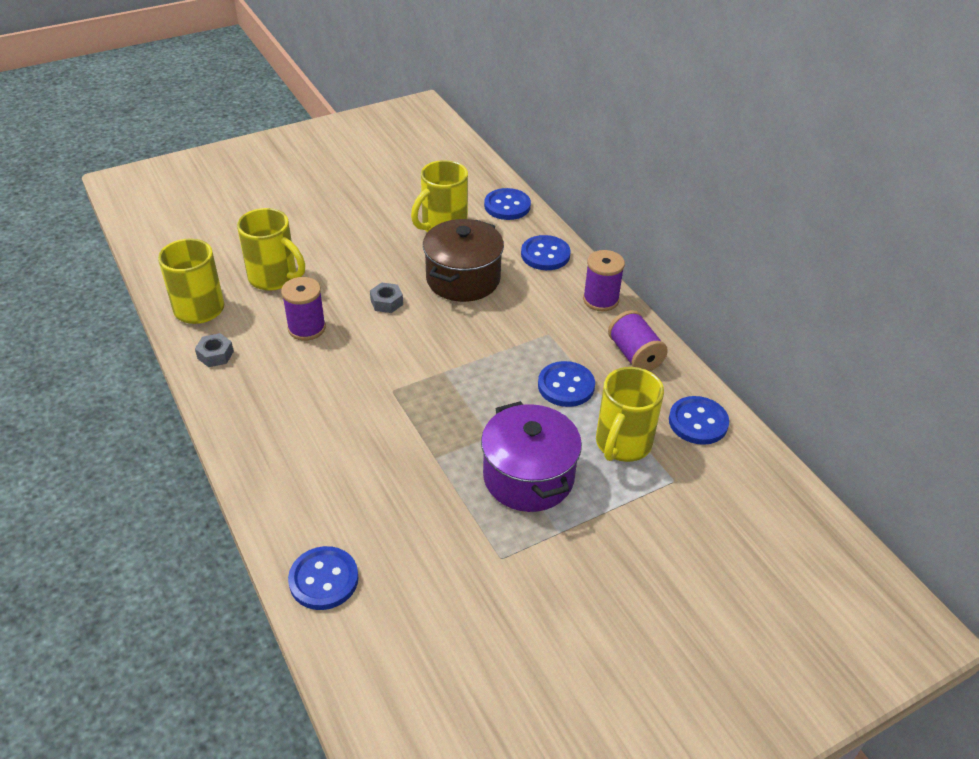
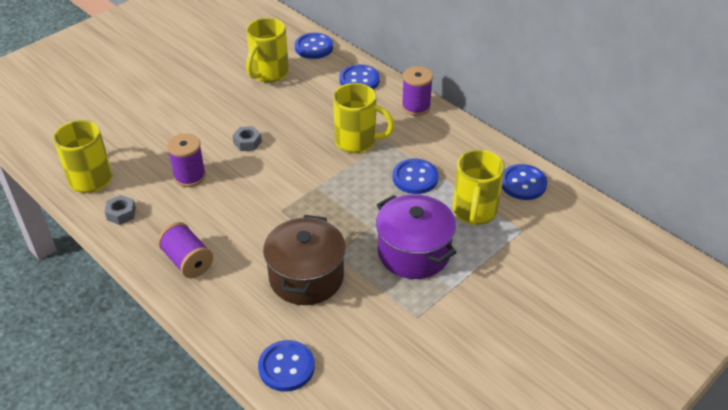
camera: 15 degrees left, 0 degrees up
(274, 278) = (145, 141): yellow mug -> yellow mug (357, 141)
(463, 279) = (302, 112): brown pot -> brown pot (306, 277)
(635, 355) = (458, 143): purple spool -> purple spool (188, 261)

